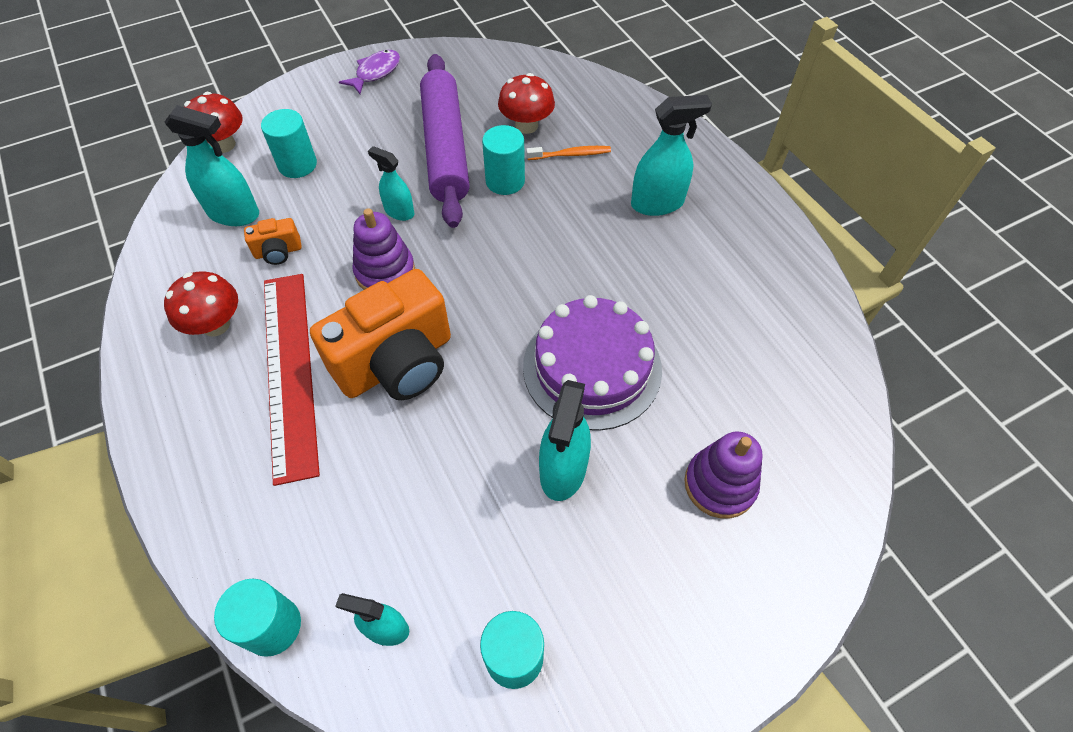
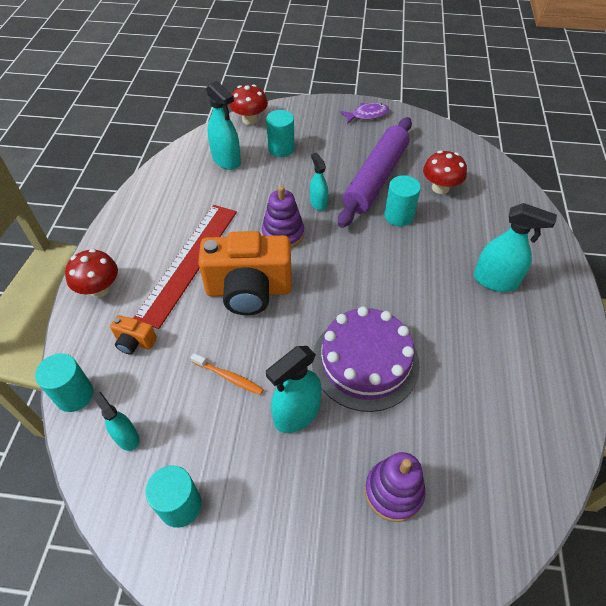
camera: 35 degrees right, 5 degrees down
(216, 324) = (171, 216): red mushroom -> red mushroom (99, 289)
(278, 252) = (233, 192): orange camera -> orange camera (135, 342)
(570, 154) = (456, 220): orange toothbrush -> orange toothbrush (228, 377)

